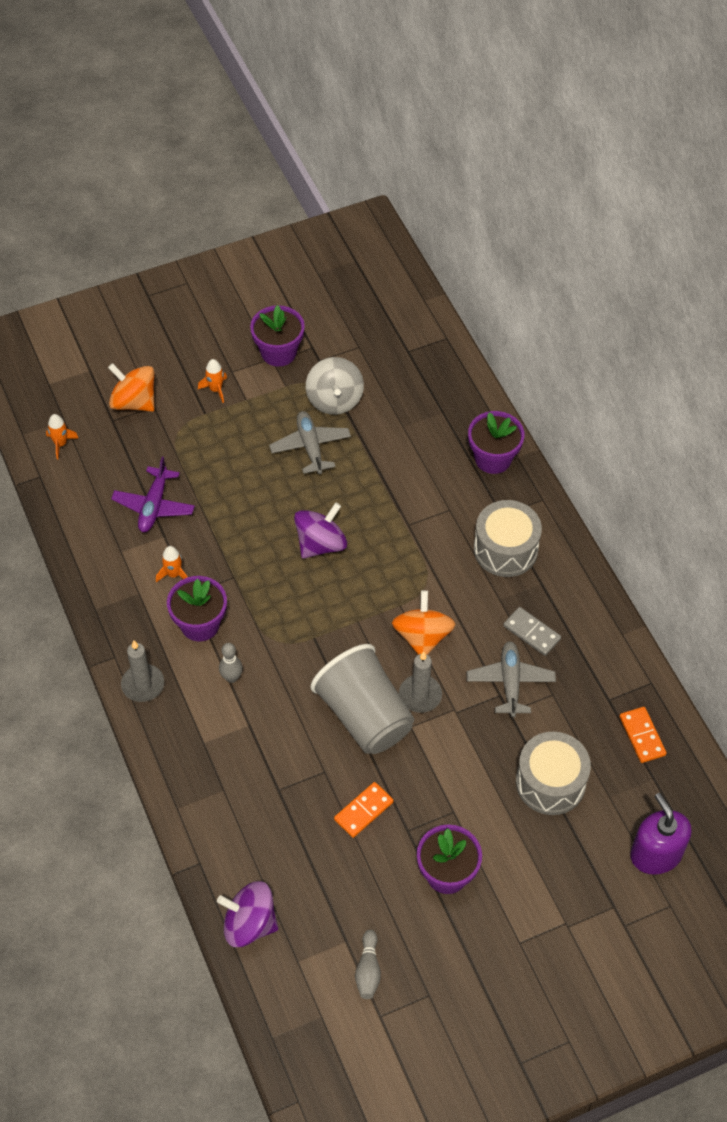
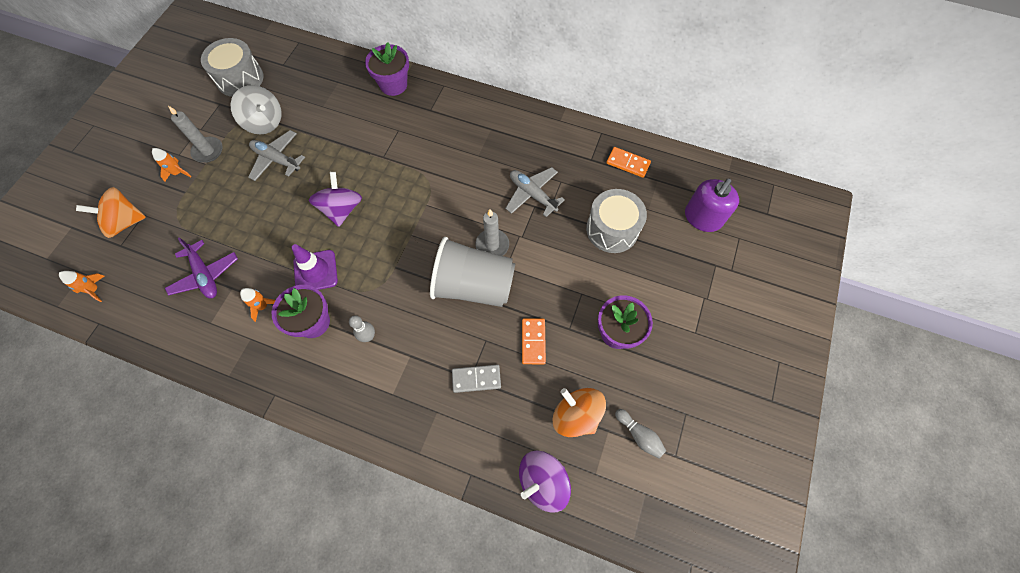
camera: 45 degrees left, 10 degrees up
(143, 684) = (313, 395): grey candle -> grey candle (208, 151)
(244, 581) = (315, 271): none -> purple traffic cone
(278, 352) = (199, 121): purple flower pot -> none
(422, 636) = (458, 211): orange spinning top -> orange spinning top (576, 415)
(505, 549) = (452, 126): grey drum -> grey drum (240, 79)
(531, 633) = (514, 158): grey domino -> grey domino (476, 379)
(656, 854) = (702, 218): purple soap dispenser -> purple soap dispenser turned 75 degrees counterclockwise

